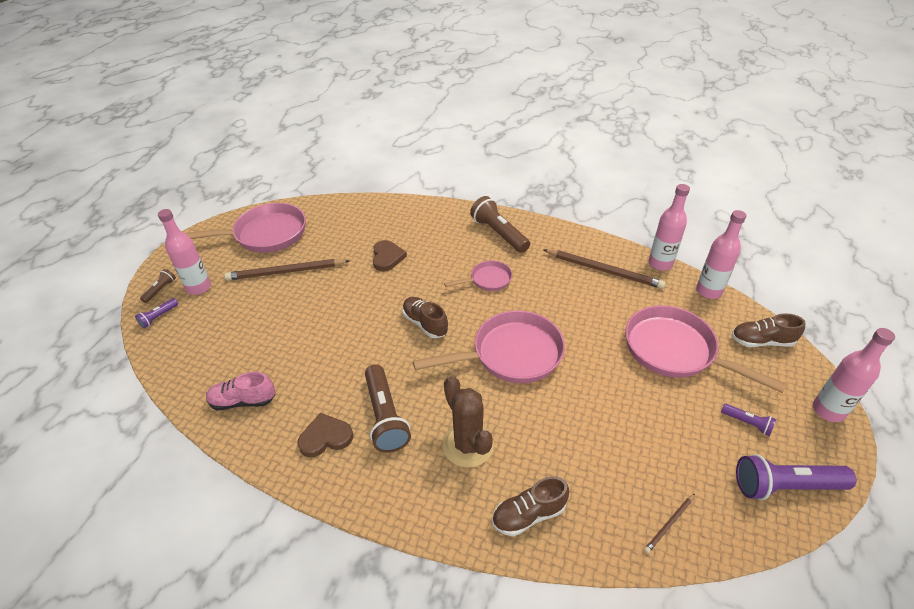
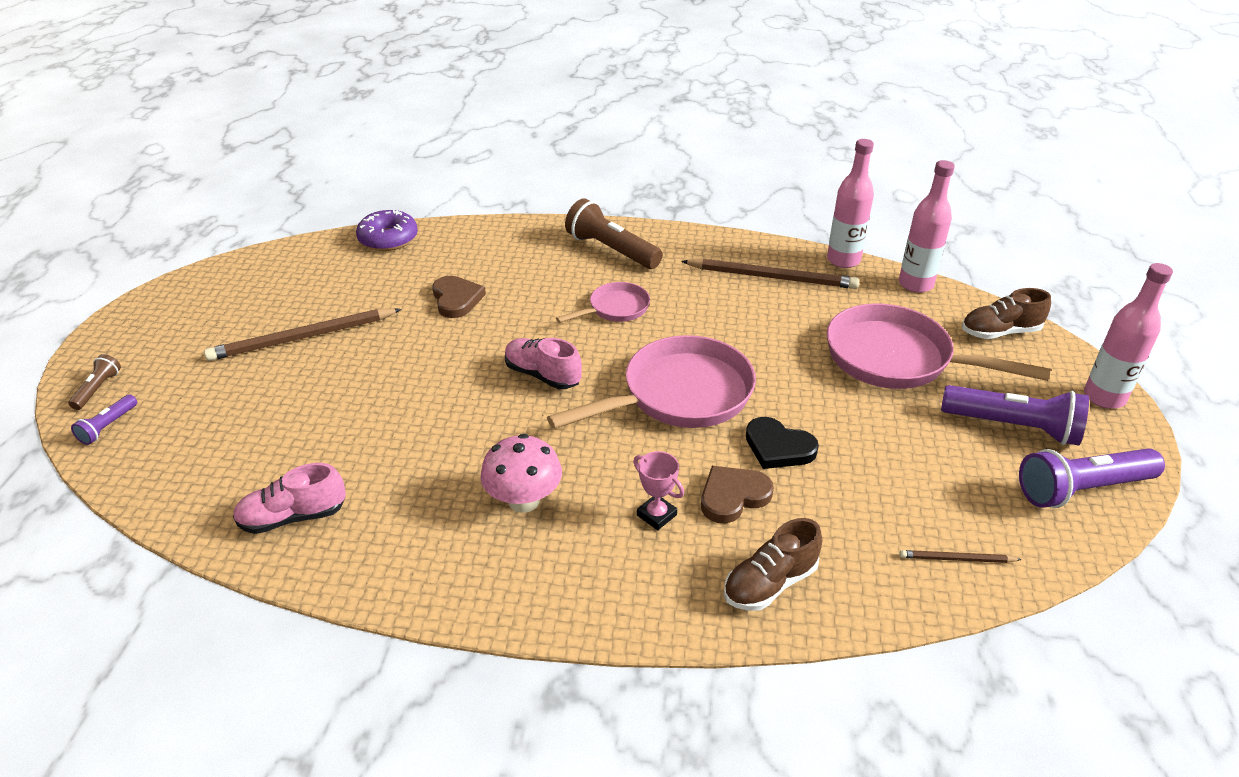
camera: 15 degrees left, 5 degrees down
(199, 287) = (164, 377): pink bottle -> none
(265, 234) = (252, 293): pink pan -> none
(325, 437) = (442, 542): brown heart -> brown heart (733, 496)
(358, 206) = (388, 239): none -> purple donut
(385, 416) = (524, 500): brown flashlight -> pink mushroom
(425, 323) = (542, 375): brown shoe -> pink shoe
(468, 445) = (656, 515): brown cactus -> pink trophy
(567, 408) = (778, 447): none -> black heart
(669, 524) = (956, 559): brown pencil -> brown pencil turned 60 degrees clockwise
(747, 423) = (1013, 427): purple flashlight -> purple flashlight, size x2.02

